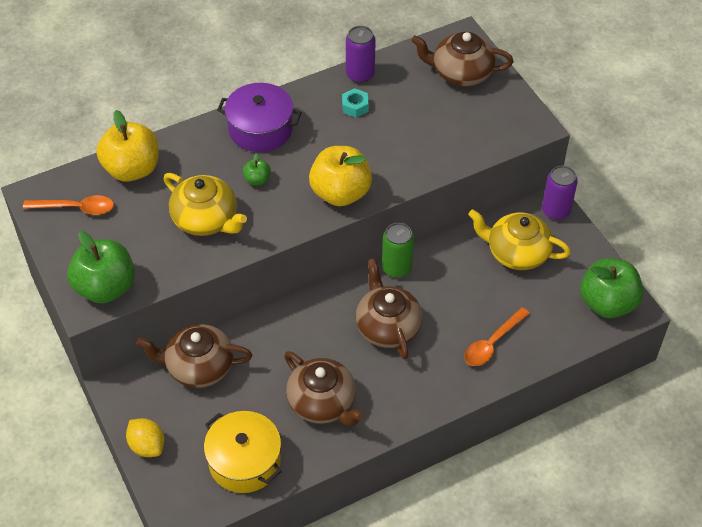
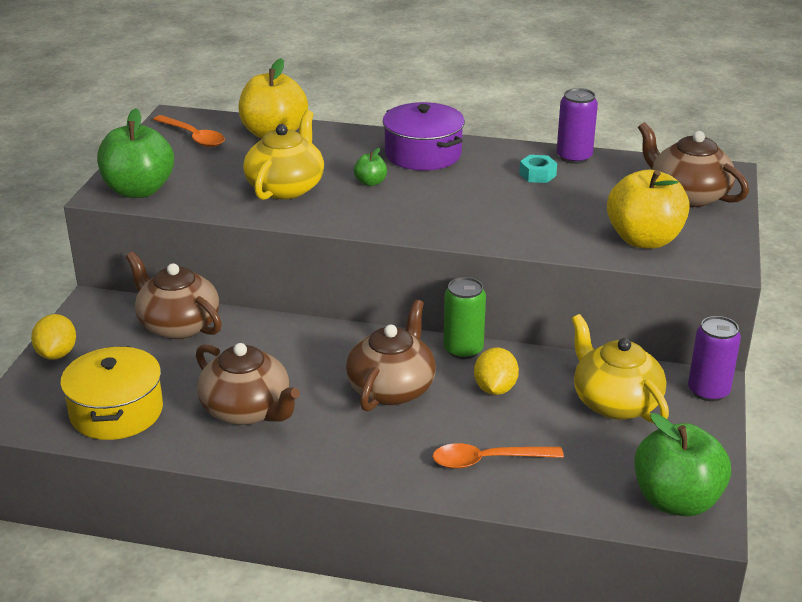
camera: 40 degrees right, 20 degrees down
(206, 219) = (286, 187): yellow teapot -> yellow teapot turned 150 degrees counterclockwise
(323, 403) = (247, 410): brown teapot -> brown teapot turned 45 degrees counterclockwise
(340, 193) = (436, 223): yellow apple -> yellow apple (644, 240)
(444, 287) = (495, 389): none -> yellow lemon

